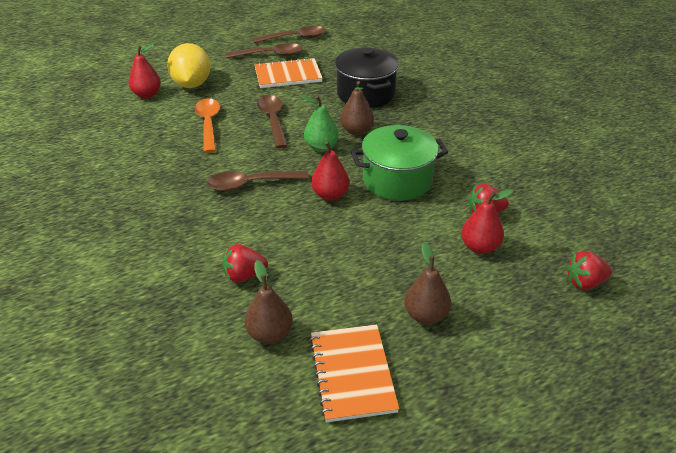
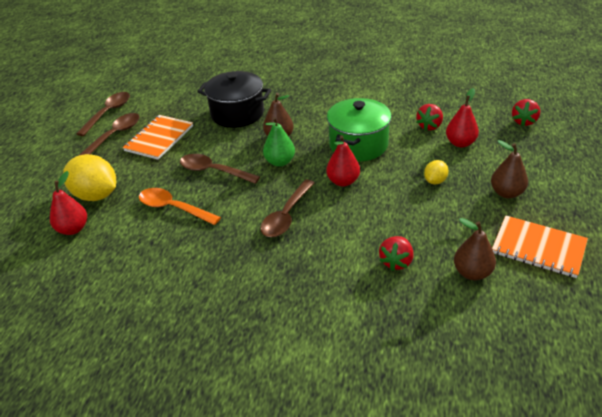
camera: 50 degrees left, 0 degrees up
(392, 254) = (435, 181): none -> yellow lemon

